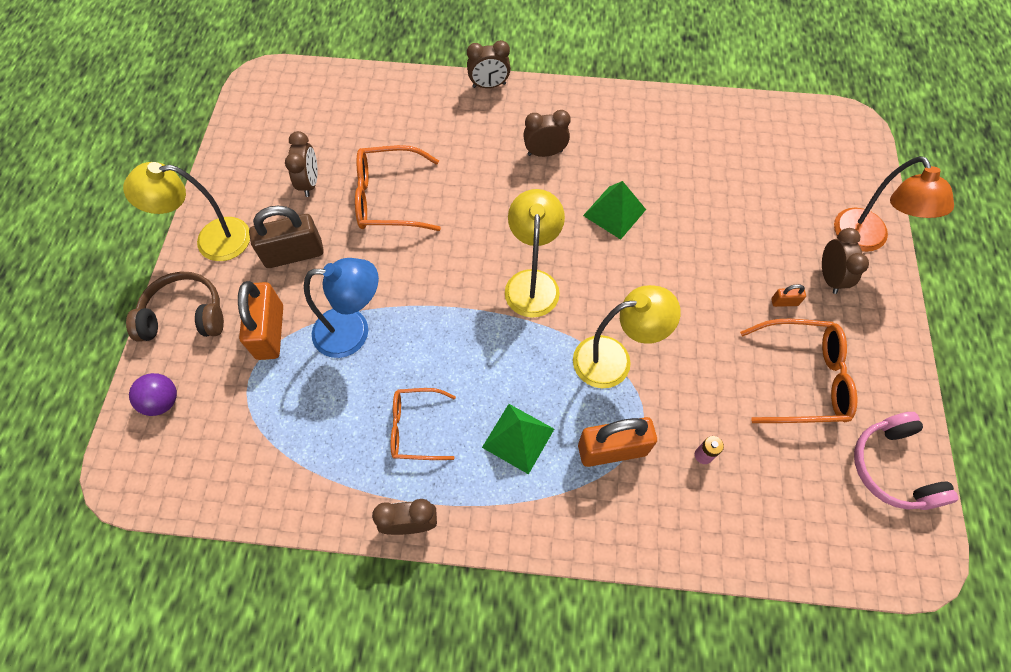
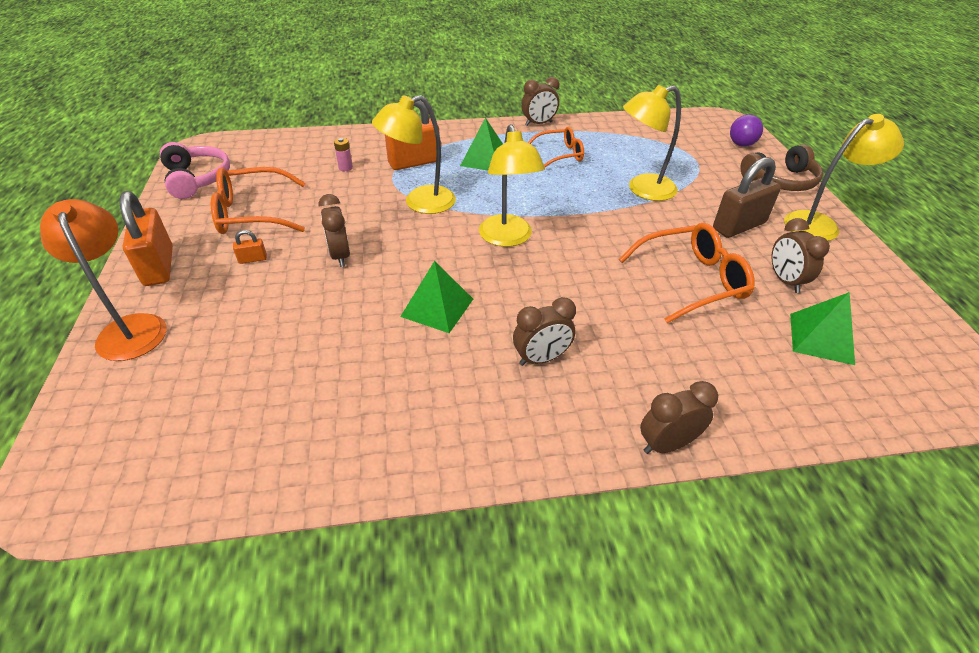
camera: 165 degrees right, 20 degrees down
(270, 332) = (706, 181): orange padlock -> orange padlock (159, 266)
(331, 130) = (821, 338): none -> green pyramid
(353, 331) = (642, 190): blue lamp -> yellow lamp
(829, 277) = (194, 286): brown clock -> brown clock (340, 256)

